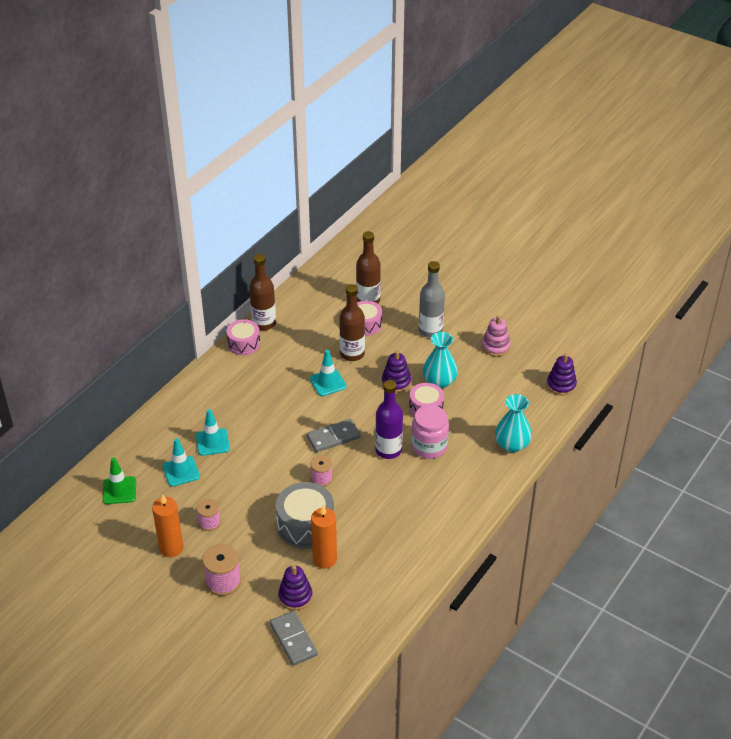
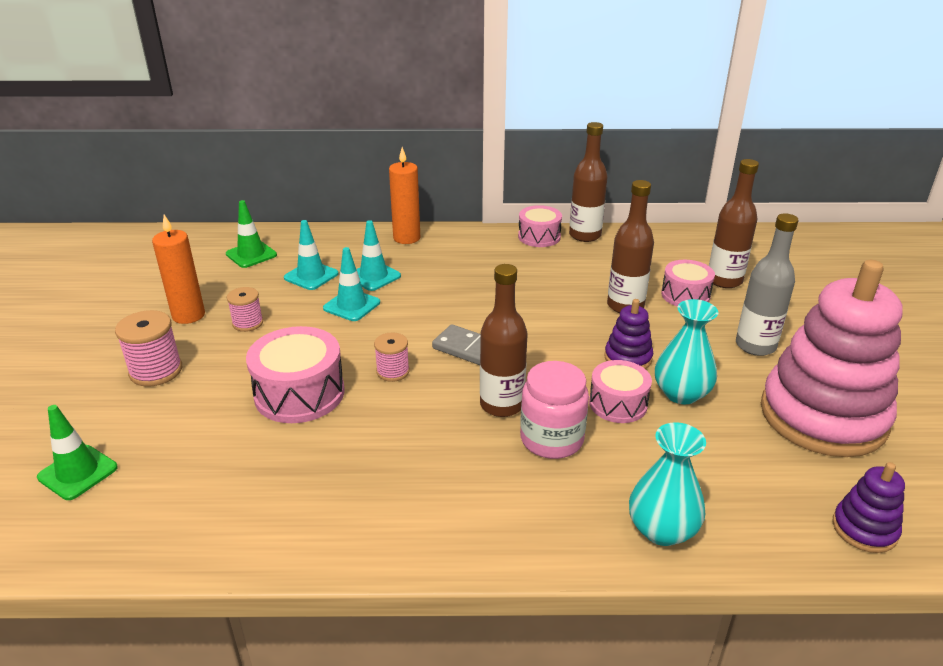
camera: 55 degrees right, 10 degrees down
(293, 639) = (78, 472): grey domino -> green traffic cone
(295, 596) = (163, 439): purple stacking toy -> none
(305, 525) = (299, 393): grey drum -> pink drum
(325, 559) = (250, 436): orange candle -> orange candle (406, 238)
(328, 382) = (556, 309): turquoise traffic cone -> turquoise traffic cone (352, 305)
(388, 450) = (501, 405): purple bottle -> brown bottle
(495, 347) = (823, 416): pink stacking toy -> pink stacking toy, size x2.33

